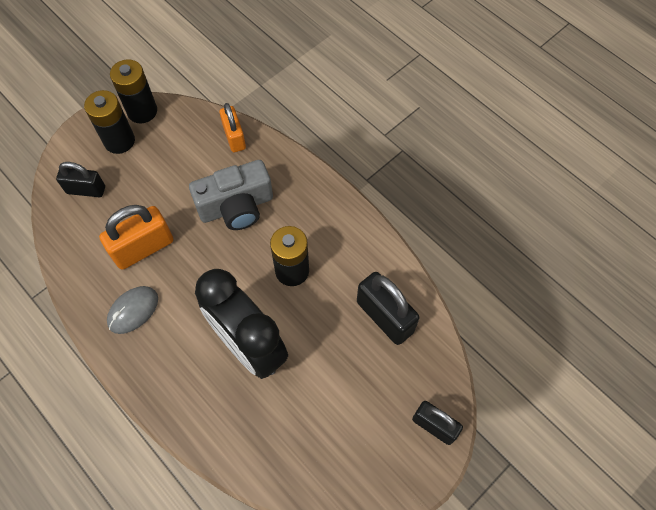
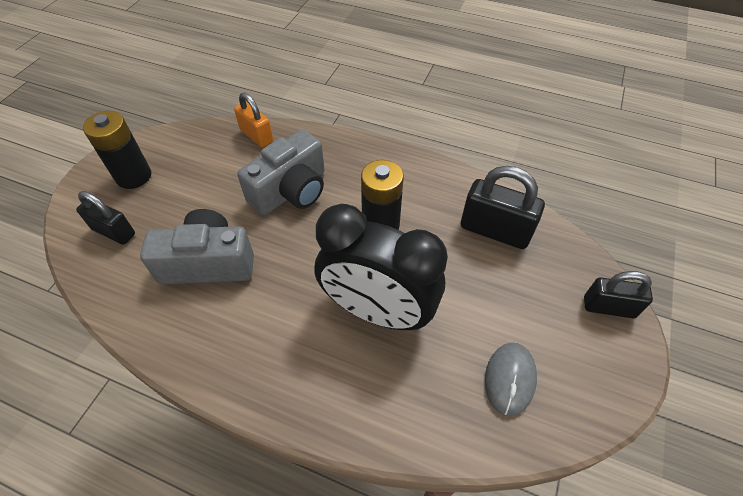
camera: 25 degrees left, 10 degrees down
(86, 190) = (114, 232): black padlock -> black padlock turned 45 degrees clockwise
(133, 310) = (226, 329): grey mouse -> grey mouse (509, 379)
(142, 111) = (147, 144): black battery -> none
(143, 248) = (208, 263): orange padlock -> grey camera

